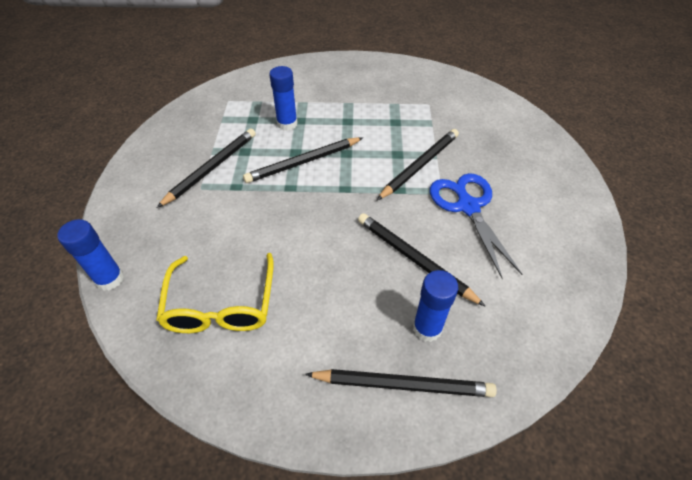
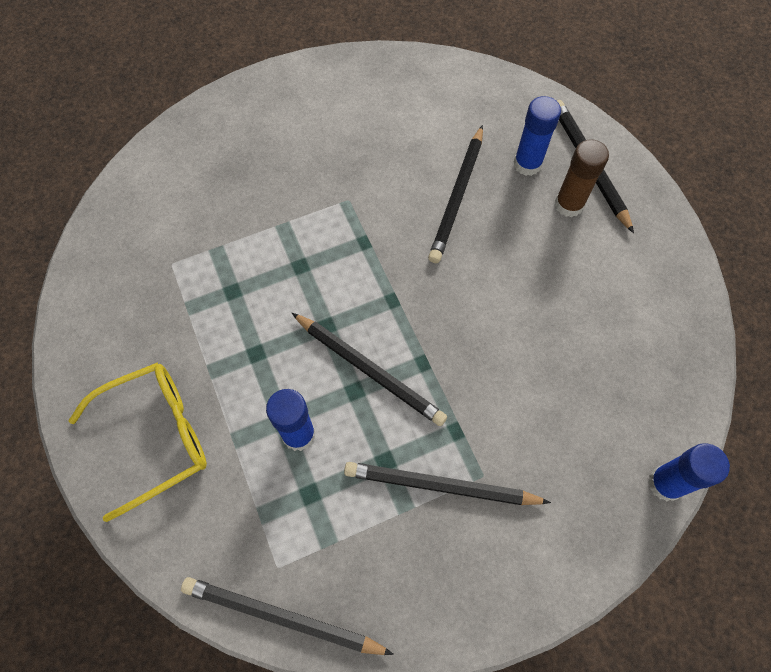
camera: 115 degrees left, 15 degrees up
(221, 305) = (616, 344): yellow glasses -> yellow glasses (157, 437)
(366, 340) = (569, 205): none -> brown glue stick
(420, 165) = (311, 234): black pencil -> black pencil (282, 617)
(468, 207) = (357, 170): blue scissors -> none

